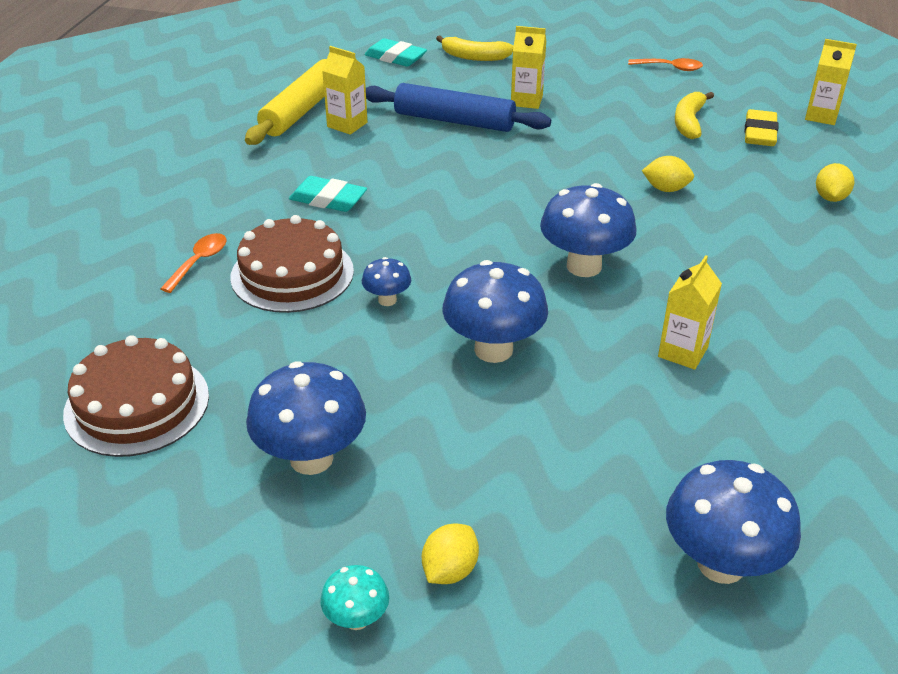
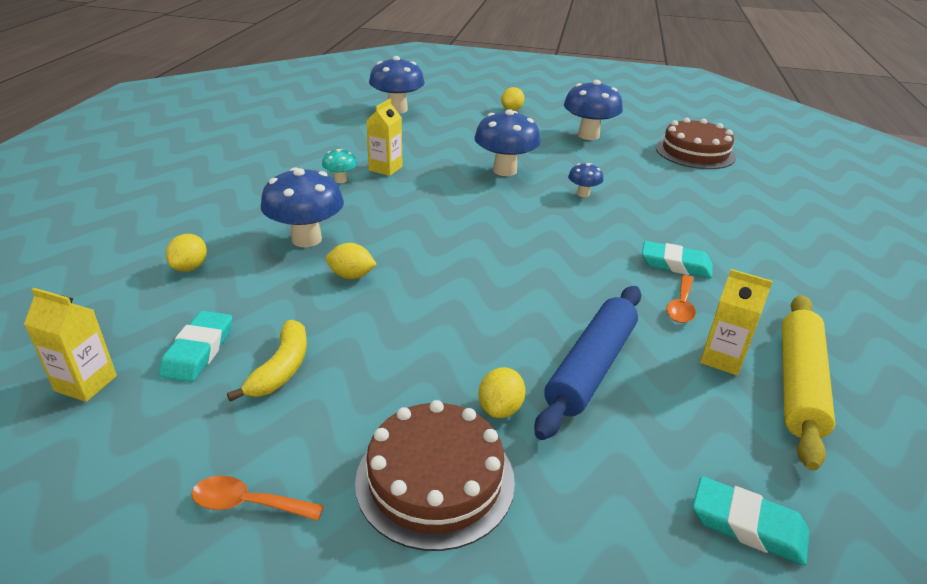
camera: 175 degrees right, 5 degrees down
(199, 262) = (736, 216): orange spoon -> orange spoon (681, 306)
(292, 274) = (661, 209): brown cake -> brown cake (435, 480)
(356, 619) = (545, 102): turquoise mushroom -> turquoise mushroom (340, 180)
(454, 121) = (591, 367): blue rolling pin -> blue rolling pin turned 75 degrees counterclockwise
(474, 57) = (606, 532): yellow banana -> none
(526, 101) = (500, 408): yellow carton -> yellow lemon
(584, 266) = (442, 213): blue mushroom -> blue mushroom (306, 239)
(759, 133) = (198, 351): yellow eraser -> turquoise eraser

